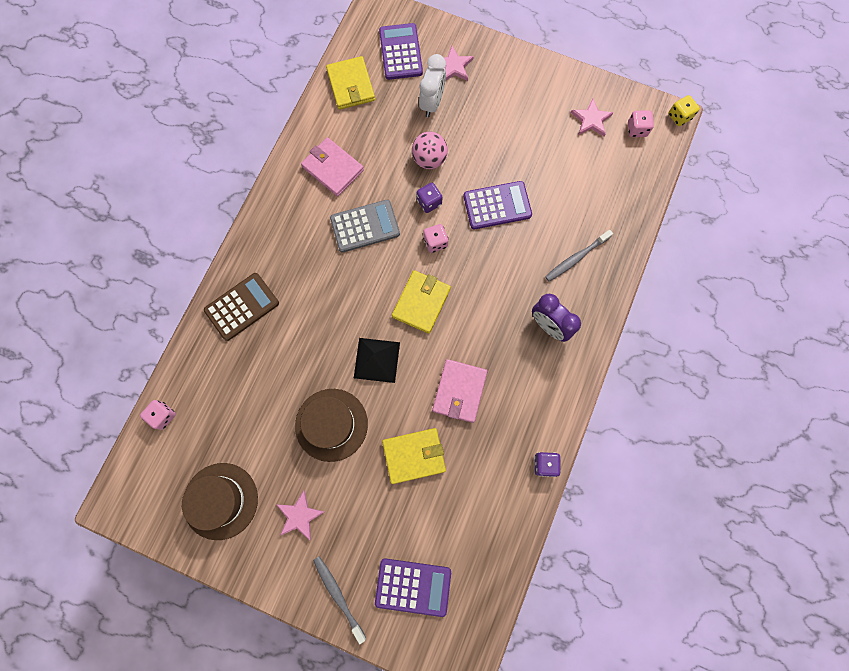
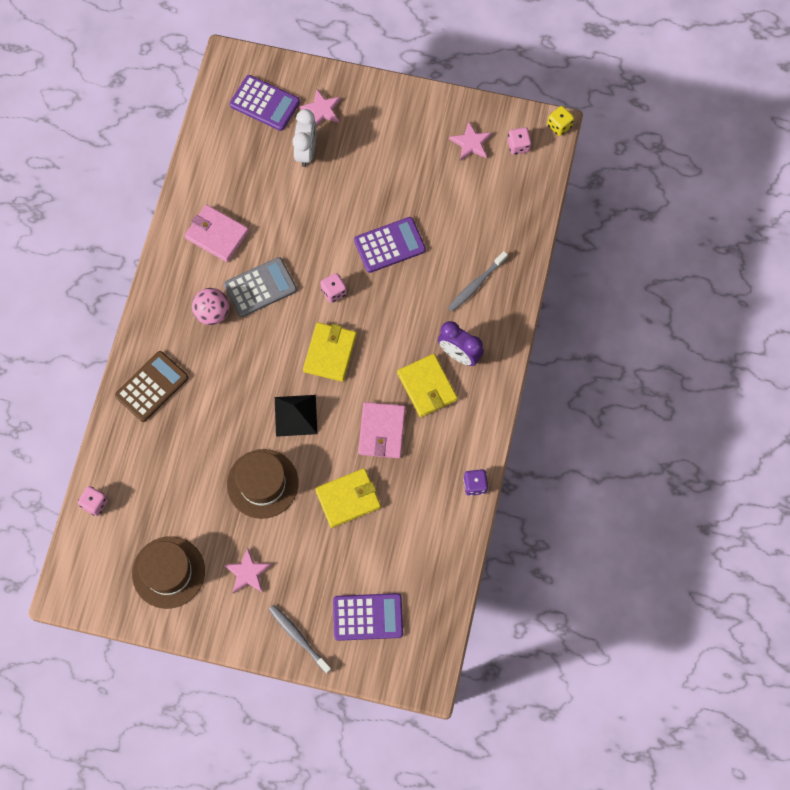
camera: 10 degrees left, 5 degrees down
(351, 85) = (219, 146): yellow wallet -> yellow wallet (427, 386)
(400, 52) = (265, 103): purple calculator -> purple calculator turned 135 degrees clockwise
(429, 159) = (313, 210): pink ball -> pink ball (212, 313)
(429, 202) = (321, 253): purple dice -> none

